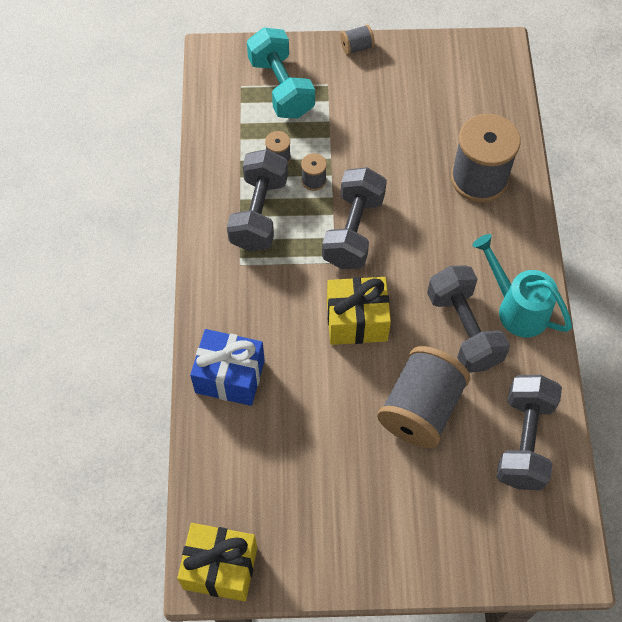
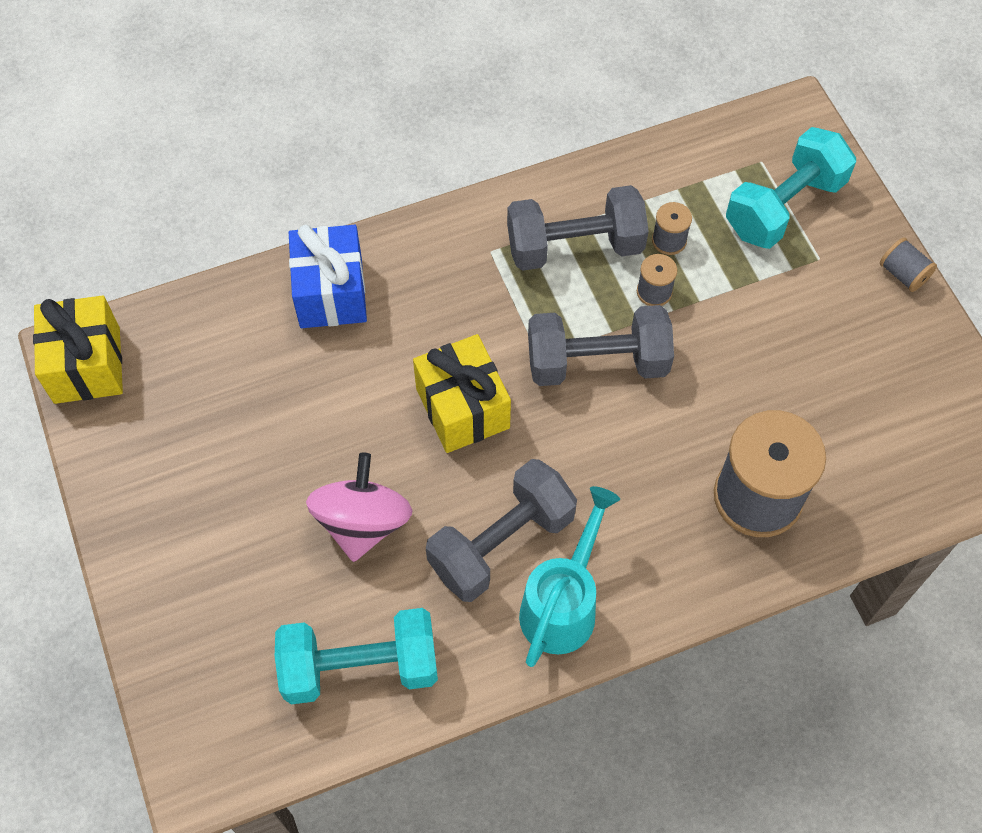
camera: 70 degrees right, 0 degrees up
(420, 409) = (363, 522): grey spool -> pink spinning top
(524, 441) = (360, 667): grey dumbbell -> turquoise dumbbell

